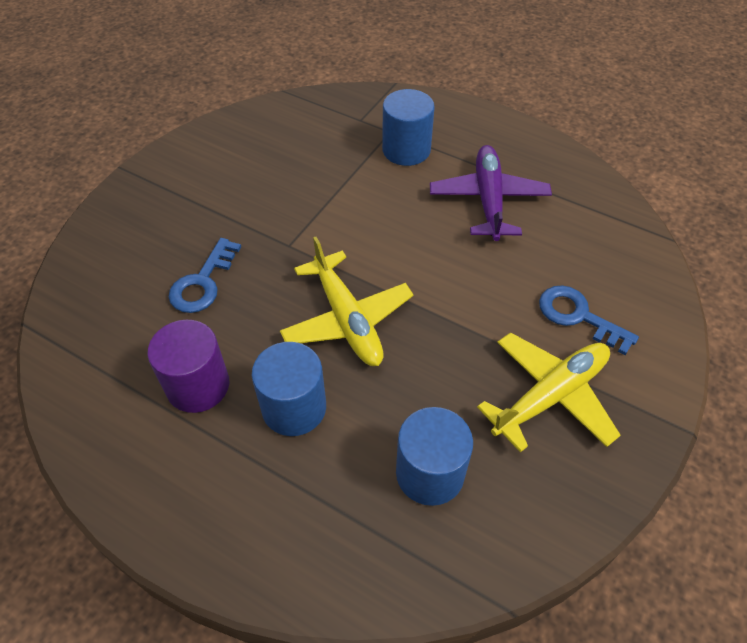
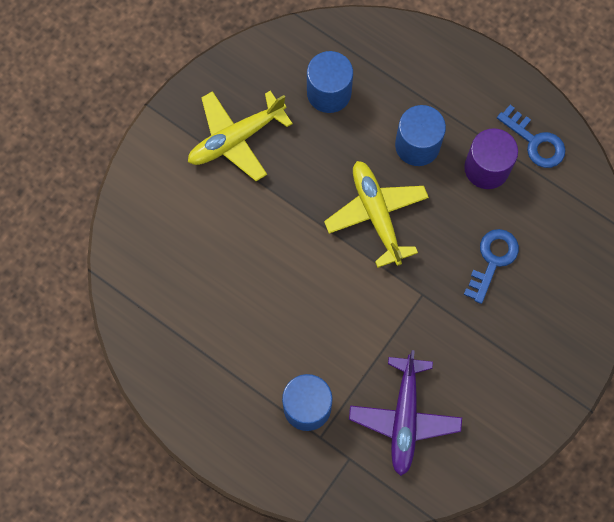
camera: 175 degrees left, 20 degrees up
(488, 200) = (240, 332): purple plane -> purple plane (404, 418)
(578, 316) = (196, 202): blue key -> blue key (535, 142)

